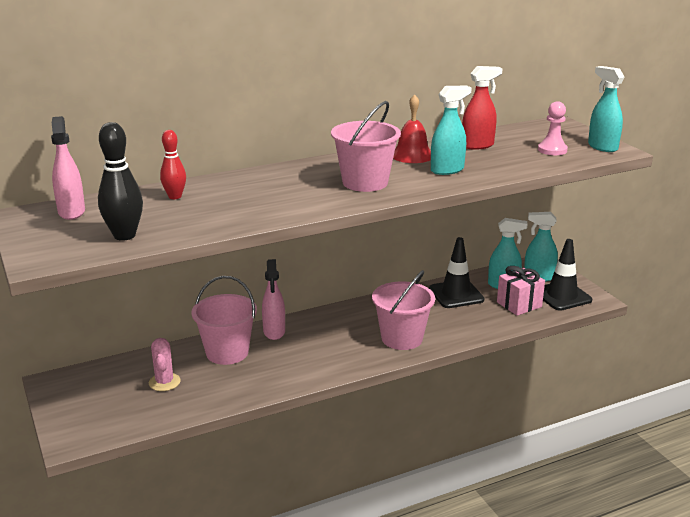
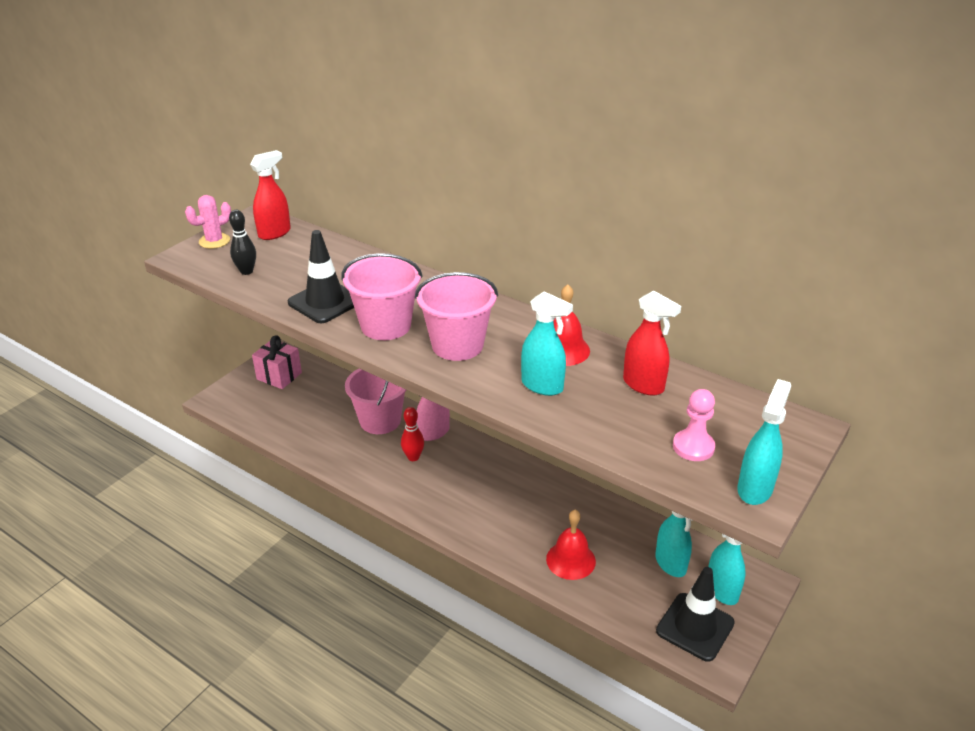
camera: 60 degrees right, 10 degrees up
(71, 212) = (275, 233): pink spray bottle -> red spray bottle
(124, 235) = (246, 271): black bowling pin -> black bowling pin, size x0.65
(164, 382) = (314, 407): pink cactus -> pink cactus (214, 241)
(175, 196) = (339, 262): red bowling pin -> red bowling pin (413, 457)
(402, 338) = (487, 521): pink bucket -> pink bucket (386, 325)
(456, 294) = (612, 530): black traffic cone -> black traffic cone (325, 302)
(470, 318) = (570, 560): none -> red bell
(519, 304) = (637, 592): pink gift -> pink gift (279, 376)

